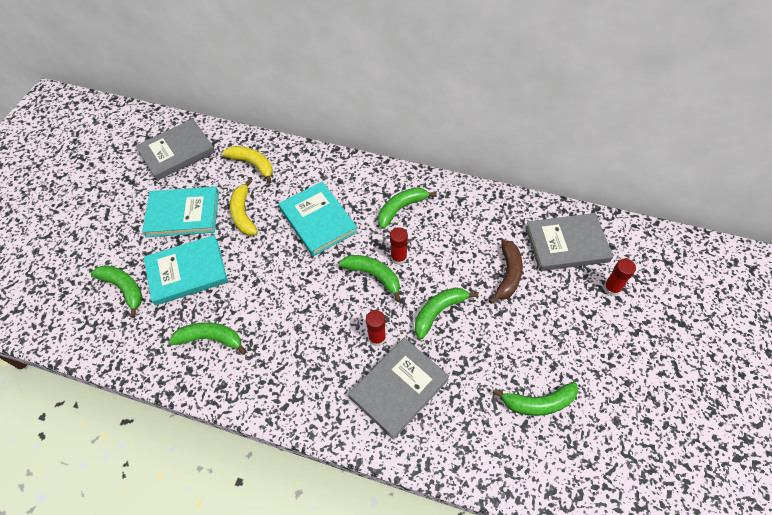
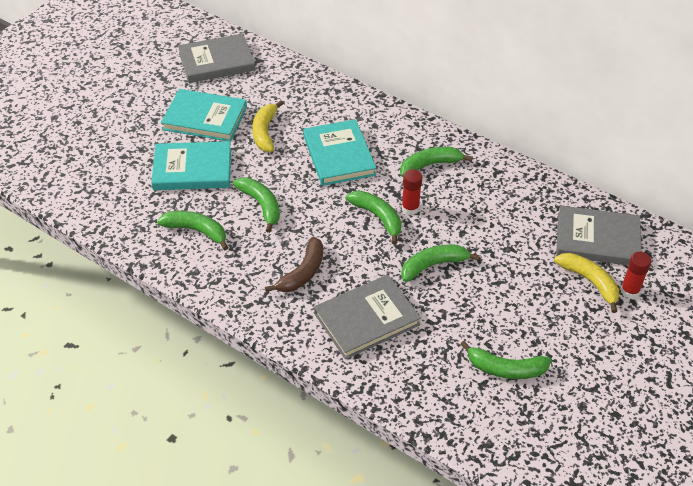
camera: 15 degrees right, 10 degrees down
(124, 288) = (128, 169): green banana -> green banana (261, 205)
(253, 164) = (290, 90): yellow banana -> yellow banana (590, 282)
(377, 338) = (361, 271): red glue stick -> none
(508, 275) = (520, 251): brown banana -> brown banana (303, 273)

